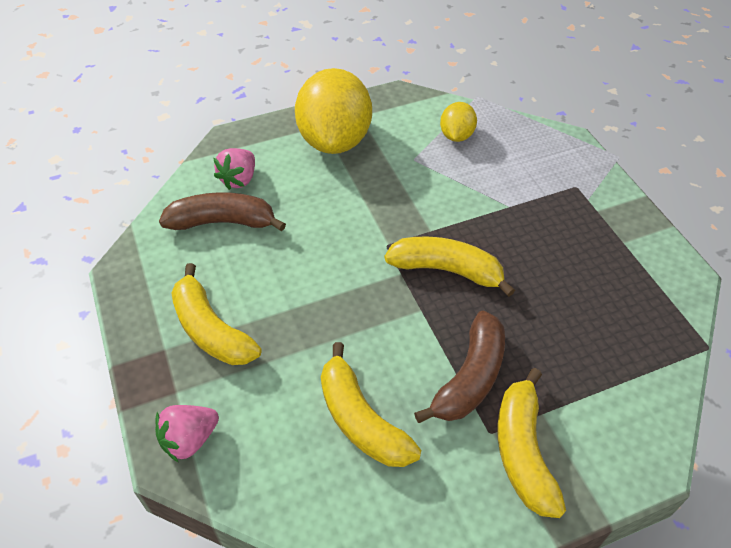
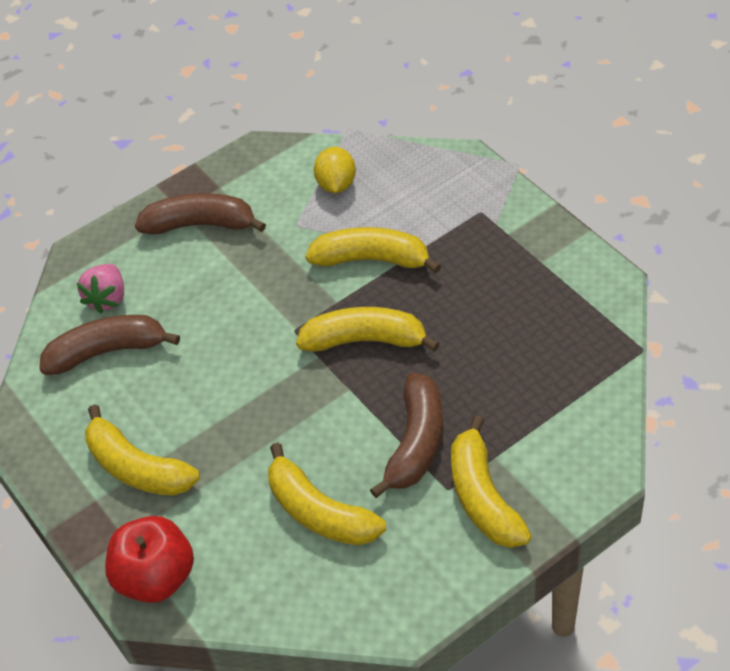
camera: 10 degrees left, 0 degrees up
(189, 439) = (156, 577): pink strawberry -> red apple
(335, 140) = (200, 225): yellow lemon -> brown banana
(471, 203) = (372, 259): none -> yellow banana

